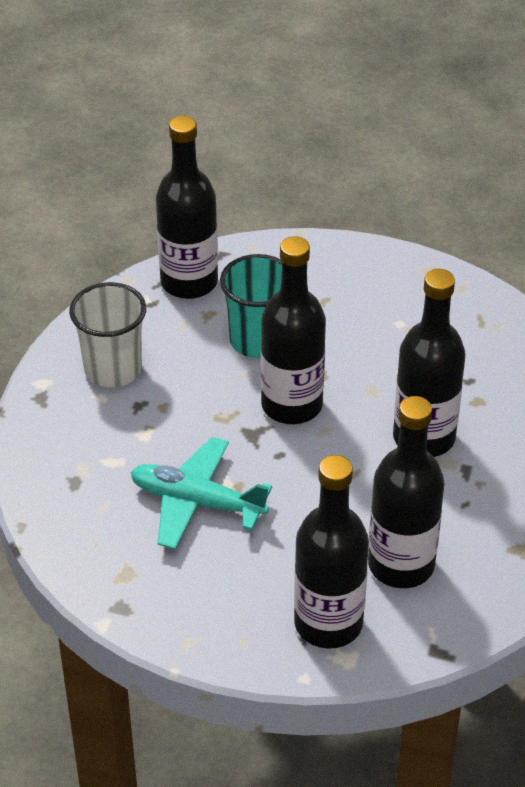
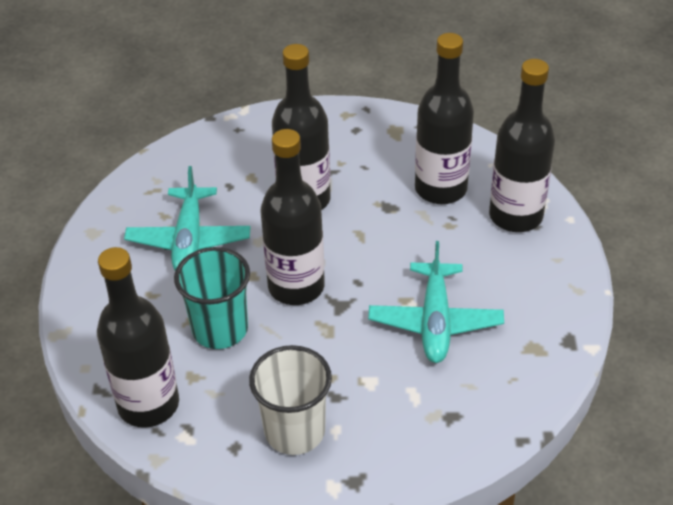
camera: 105 degrees left, 0 degrees up
(391, 336) = (189, 240): none -> turquoise plane

